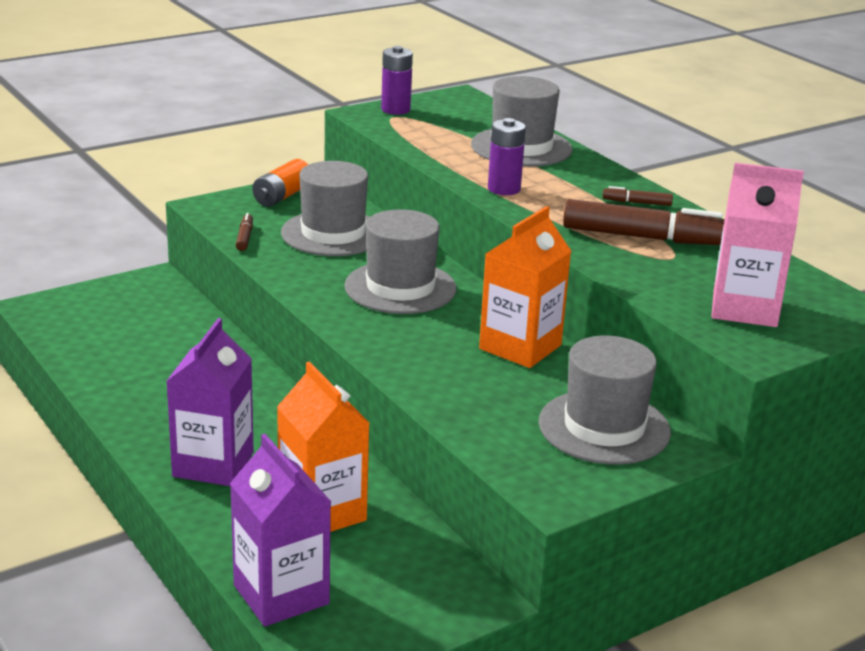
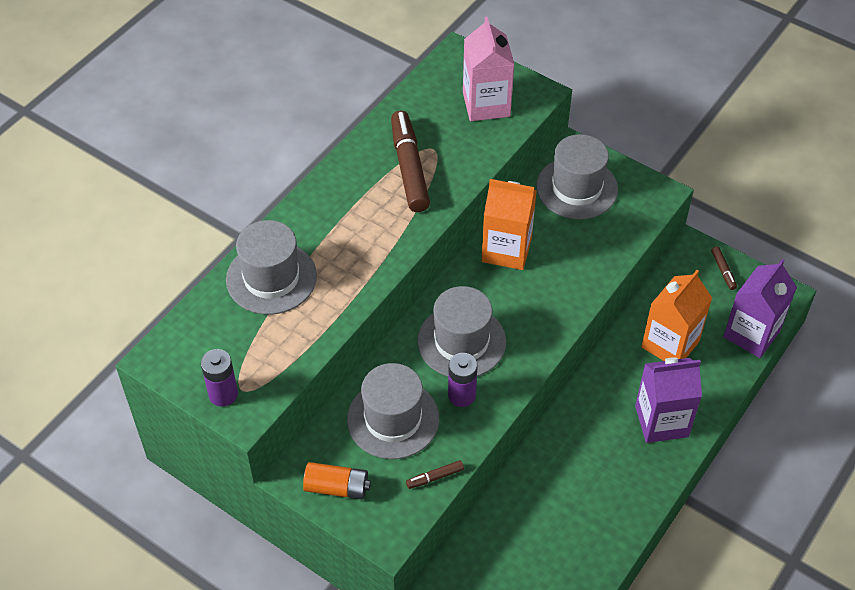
camera: 110 degrees left, 25 degrees up
(504, 189) = (368, 265): purple battery -> purple battery (461, 395)
(637, 203) = (348, 183): brown marker -> brown marker (723, 270)

